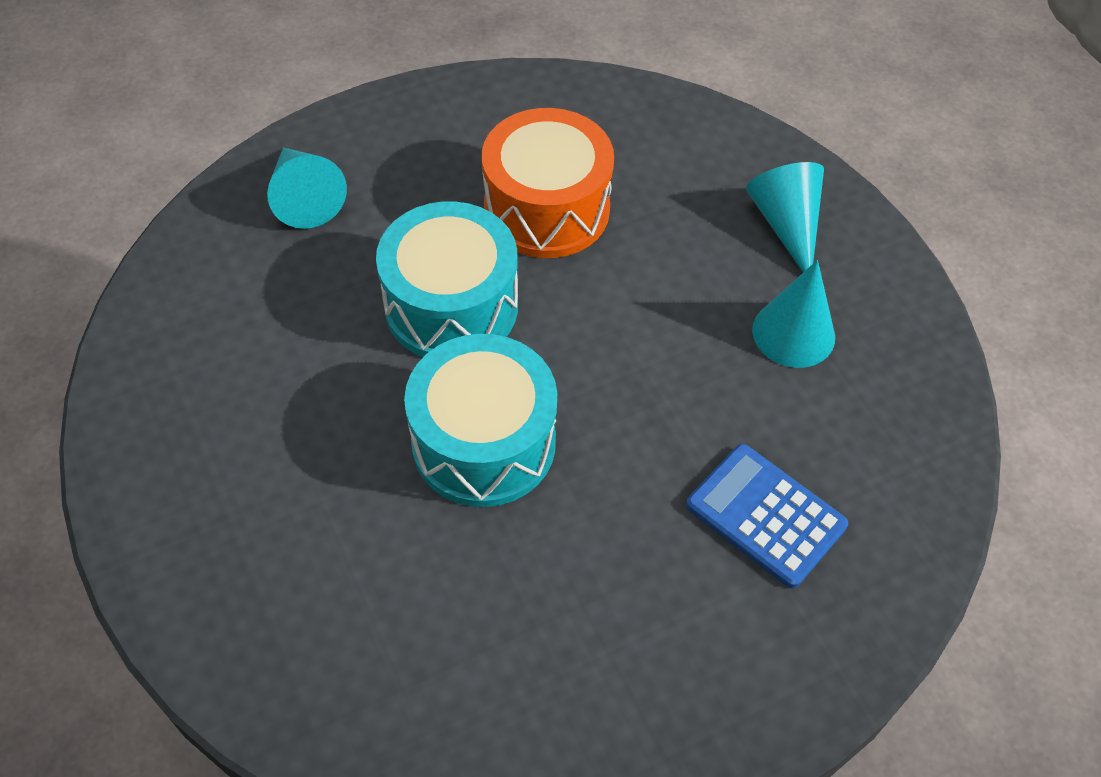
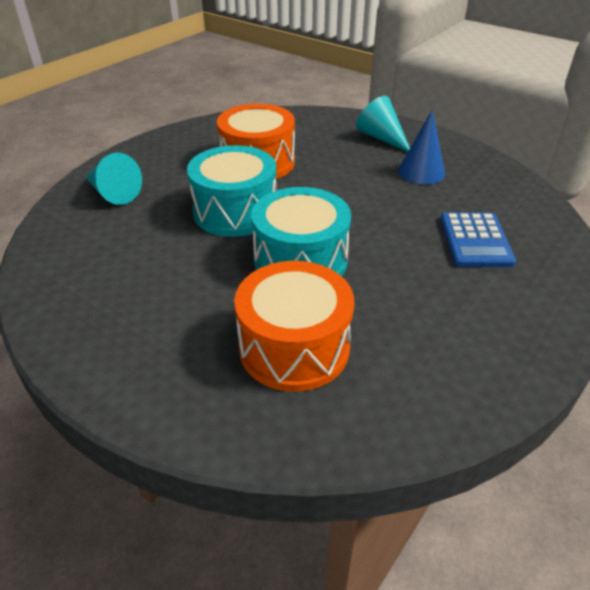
camera: 25 degrees left, 15 degrees down
(383, 589) = (294, 347): none -> orange drum
(766, 515) = (475, 241): blue calculator -> blue calculator turned 105 degrees counterclockwise
(793, 333) = (421, 172): turquoise cone -> blue cone

